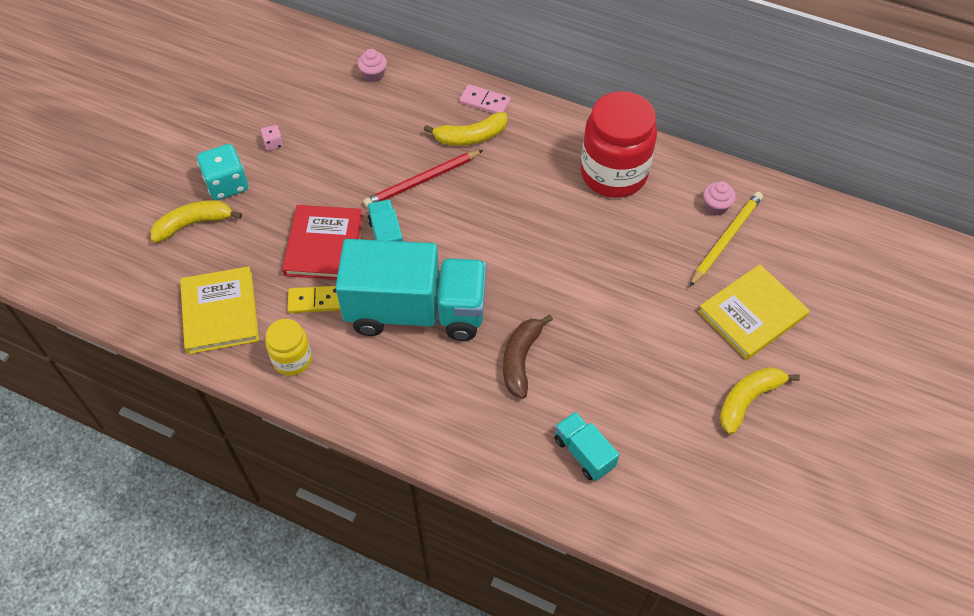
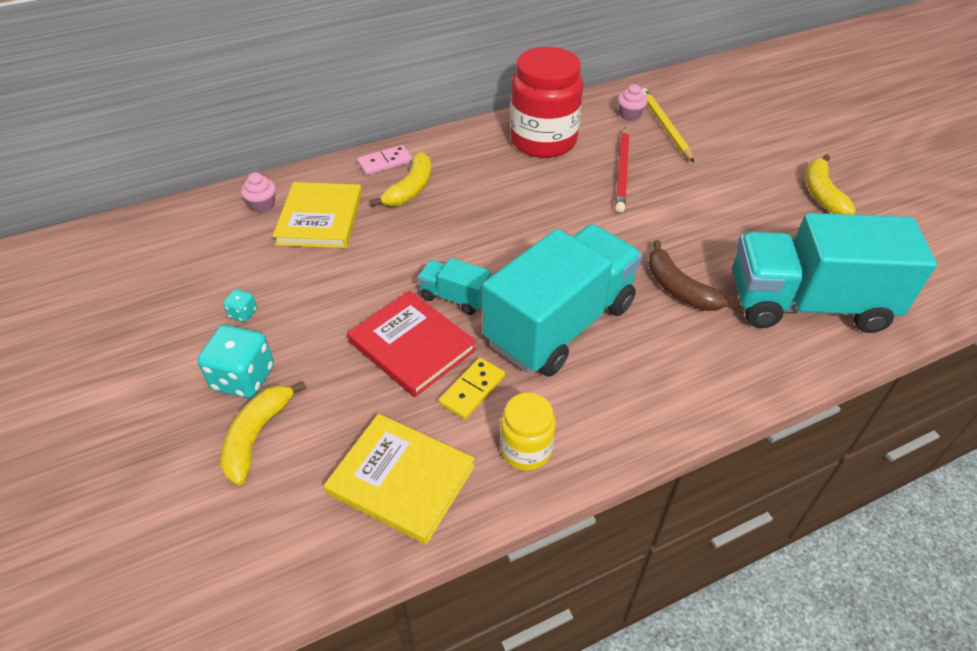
camera: 50 degrees left, 10 degrees down
(273, 144) = (243, 313): pink dice -> turquoise dice
(422, 181) = (420, 241): red pencil -> red pencil (622, 171)
(584, 453) = (807, 304): turquoise truck -> turquoise truck, size x2.28
(752, 314) = (744, 151): yellow book -> yellow book (320, 218)

